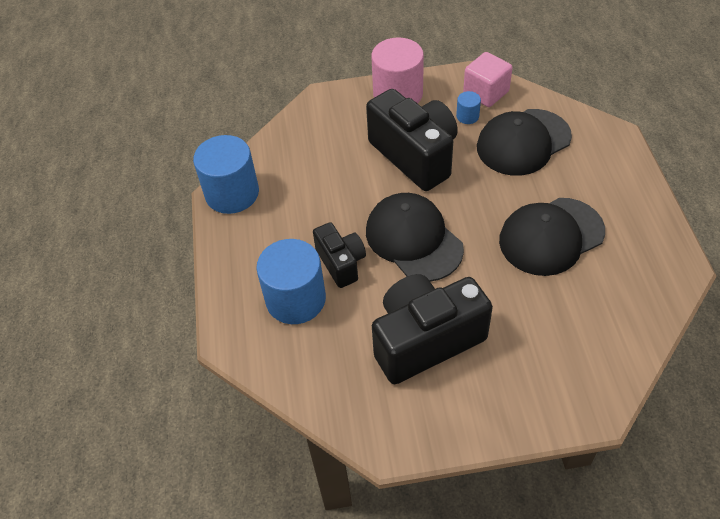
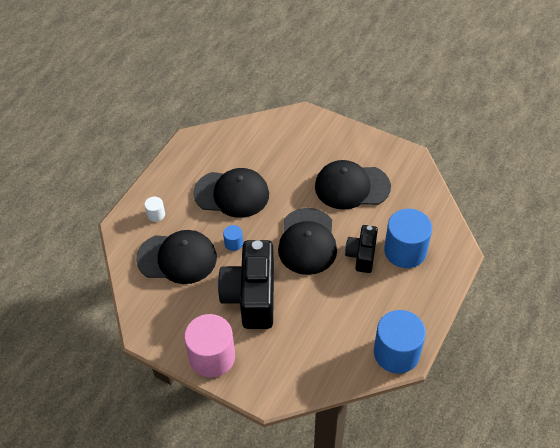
camera: 145 degrees left, 0 degrees up
(425, 340) = (352, 187): black camera -> black cap
(467, 116) = (187, 302): blue cylinder -> blue cylinder (233, 243)
(486, 93) = (154, 312): pink cube -> none
(597, 165) = (156, 214): none -> white cylinder

